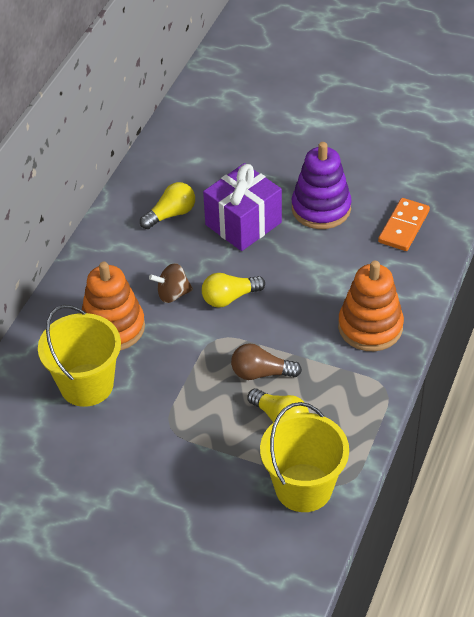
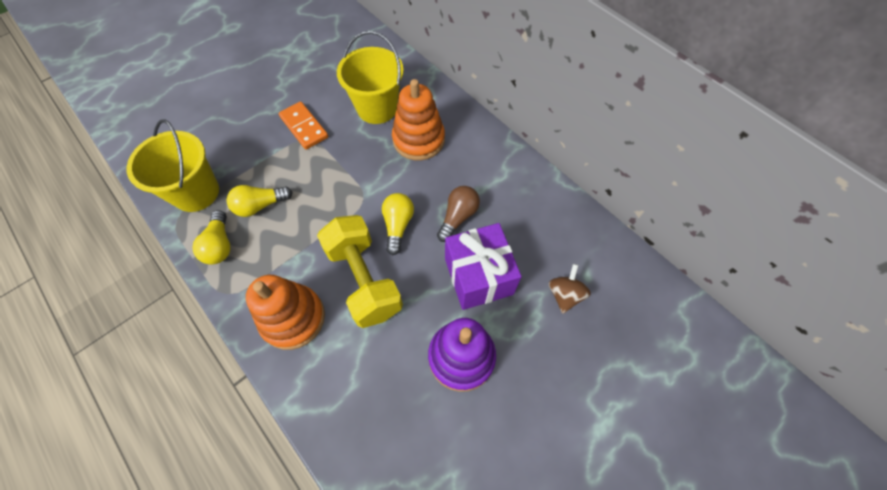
camera: 115 degrees right, 15 degrees up
(171, 214) = (521, 224): yellow light bulb -> yellow light bulb (220, 245)
(172, 294) = (427, 188): brown spinning top -> brown spinning top (564, 295)
(261, 373) = (309, 212): brown light bulb -> brown light bulb (458, 217)
(300, 296) = (364, 280): none -> yellow dumbbell
(404, 227) = (389, 428): orange domino -> orange domino (304, 127)

